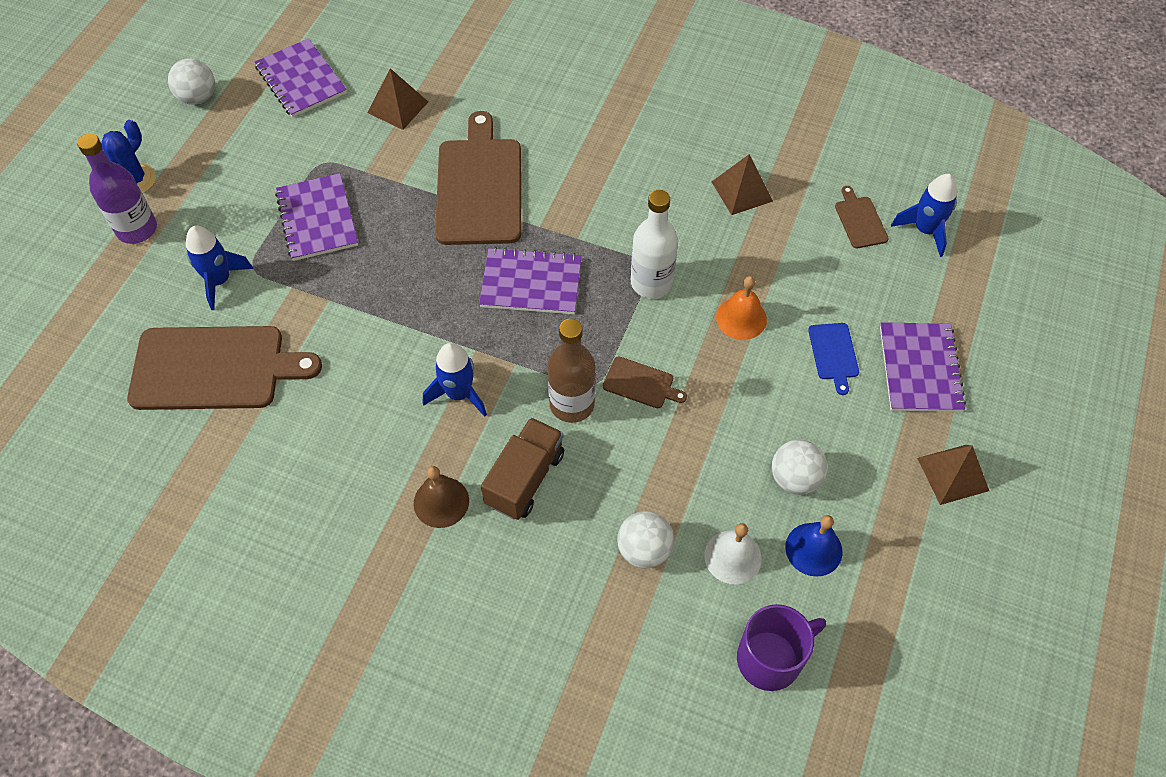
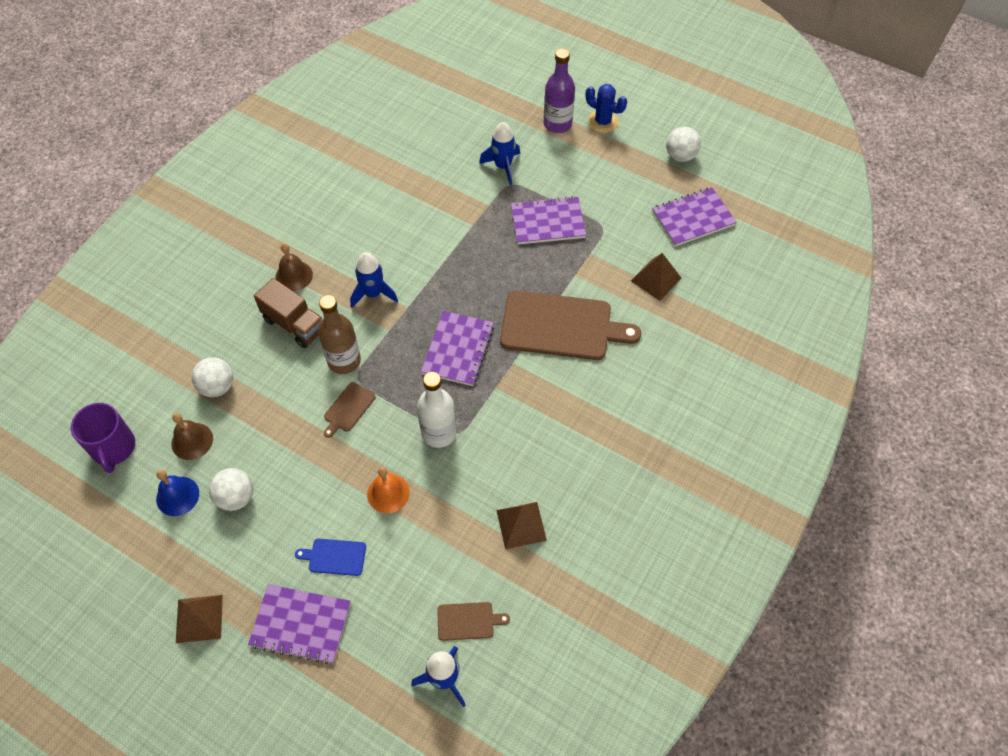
camera: 100 degrees right, 0 degrees up
(215, 368) = (431, 163): brown cutting board -> none
(733, 557) = (192, 441): white bell -> brown bell

